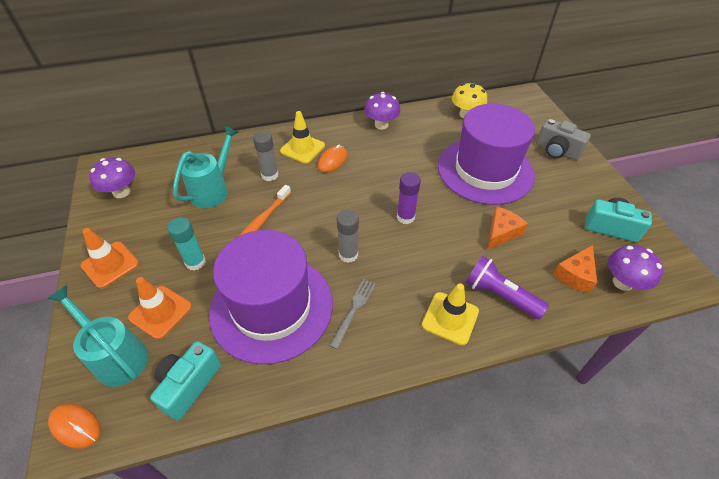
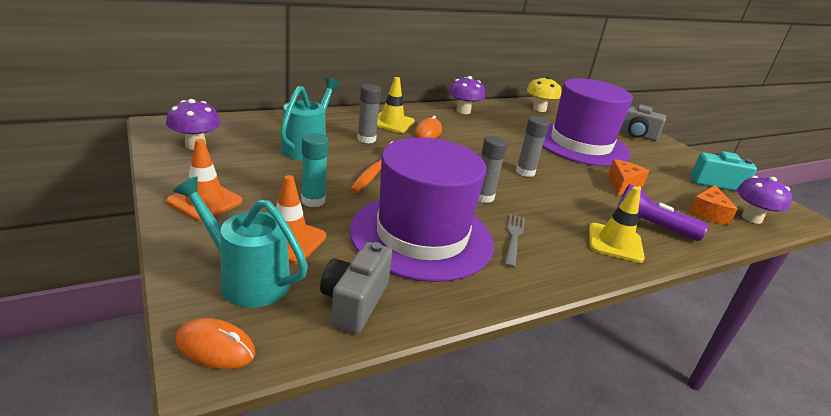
camera: 15 degrees left, 20 degrees down
(189, 385) = (354, 302): turquoise camera -> grey camera
(405, 217) = (525, 172): purple glue stick -> grey glue stick

